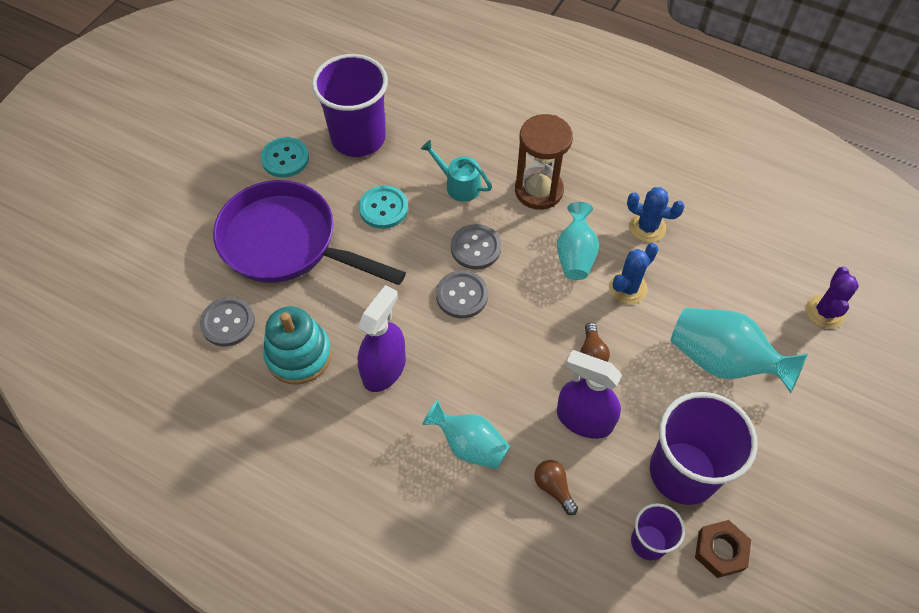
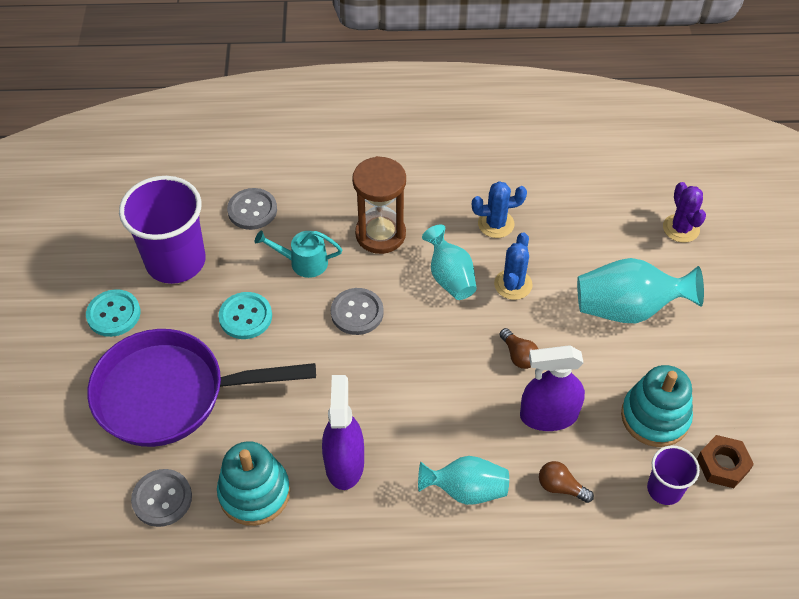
camera: 30 degrees left, 5 degrees down
(462, 295) = (372, 361): grey button -> grey button (252, 210)
(683, 472) = (655, 417): purple cup -> turquoise stacking toy

